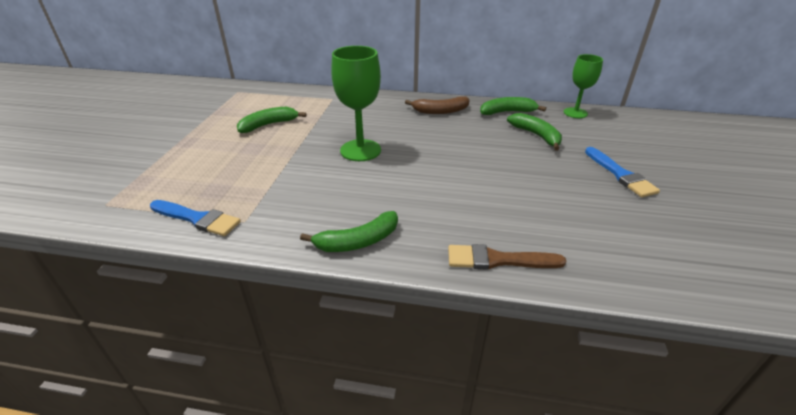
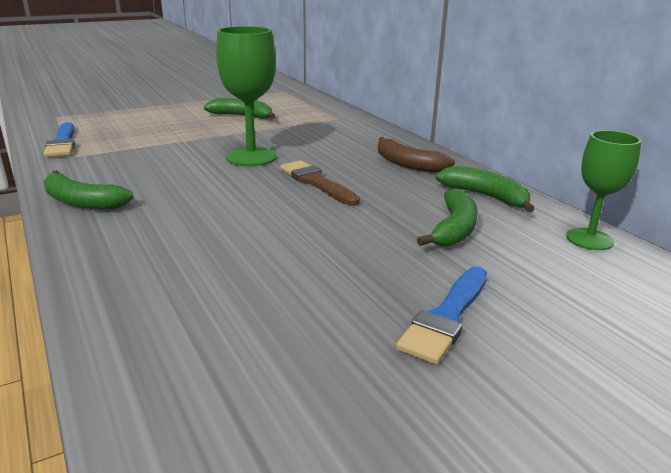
camera: 50 degrees right, 10 degrees down
(498, 260) = (109, 276): brown brush -> brown brush (316, 182)

